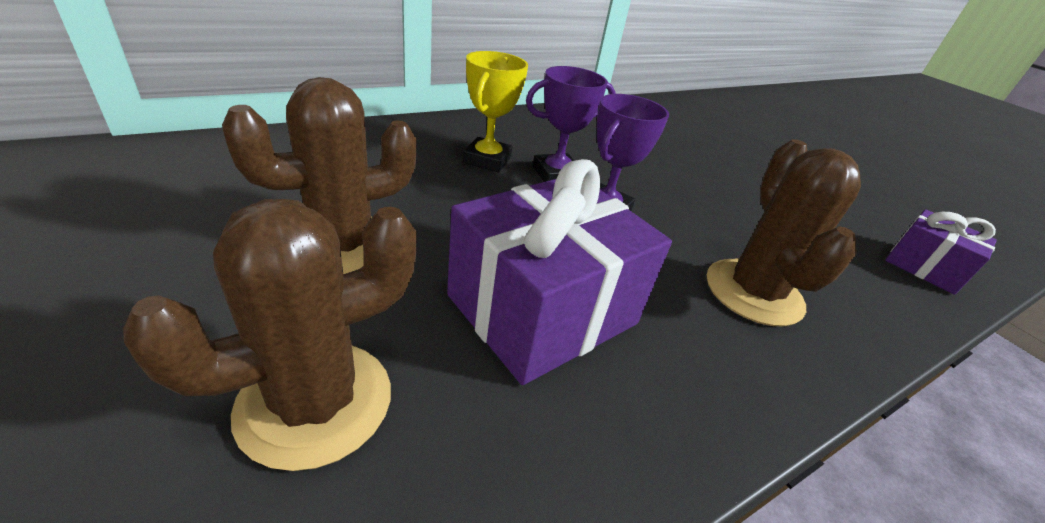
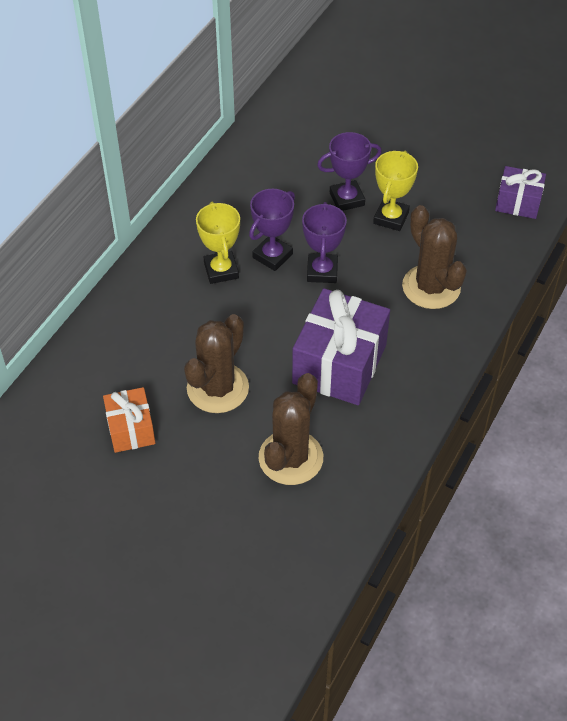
camera: 25 degrees left, 15 degrees up
(176, 226) = (131, 429): none -> orange gift
(681, 174) = (347, 199): none -> purple trophy
(728, 207) = (391, 218): none -> yellow trophy

